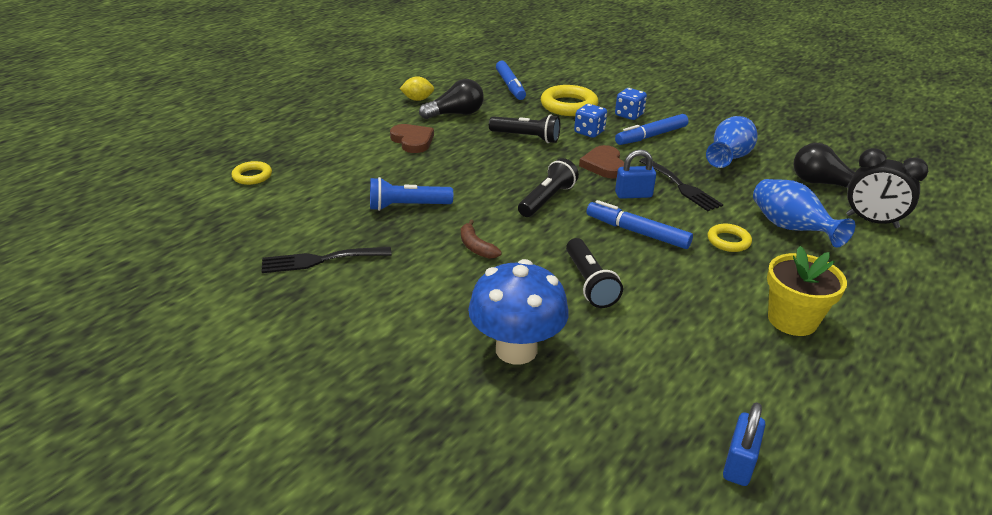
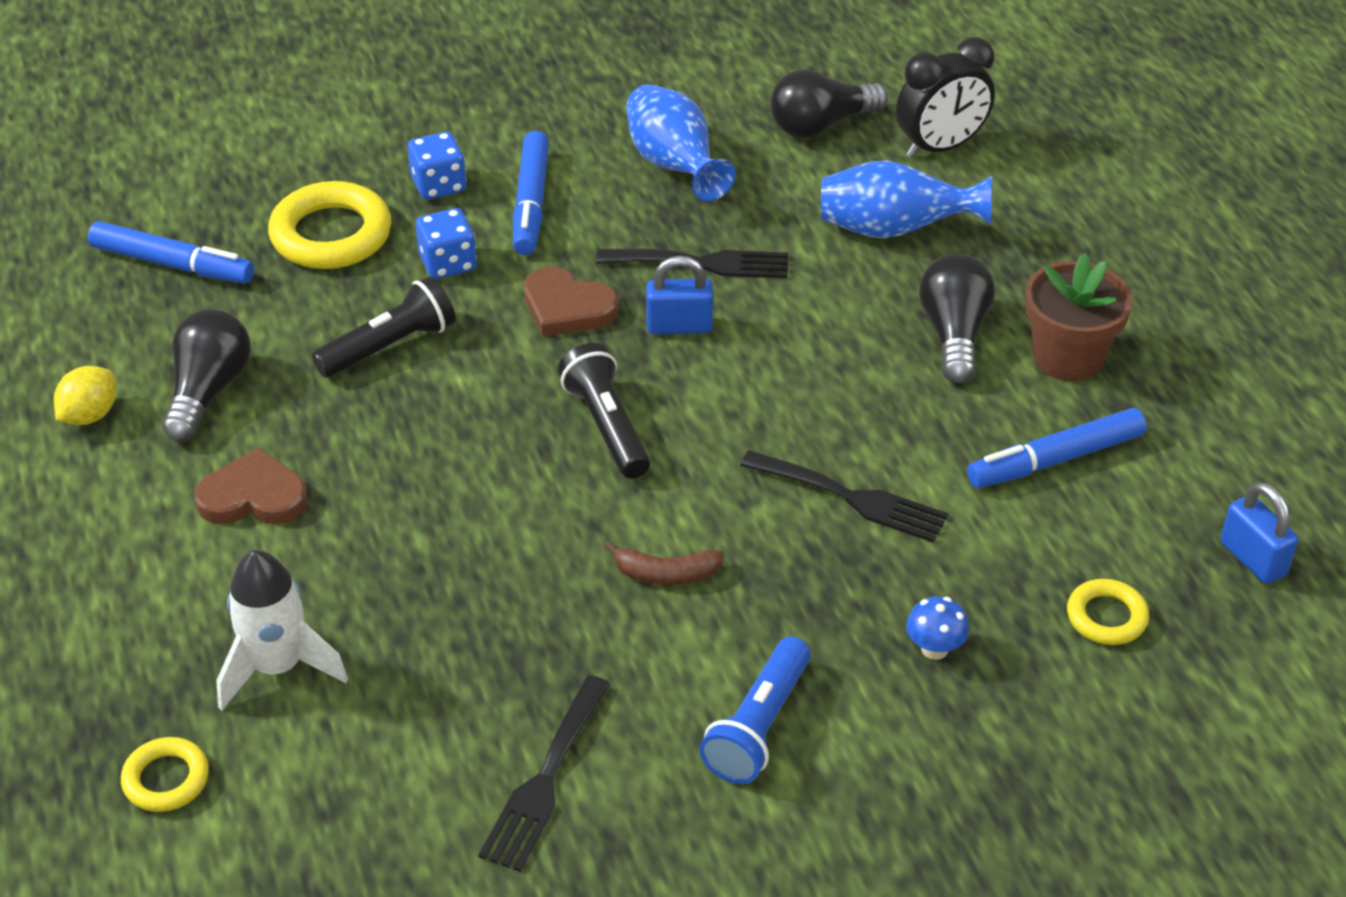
camera: 55 degrees left, 10 degrees up
(329, 177) = (277, 667): none -> white rocket
(407, 206) = (476, 603): blue flashlight -> blue flashlight (758, 726)
(516, 349) = (934, 649): blue mushroom -> blue mushroom, size x0.42
(589, 283) = (852, 498): black flashlight -> black fork
(633, 195) = (679, 326): blue padlock -> blue padlock turned 60 degrees clockwise
(637, 232) = (776, 380): blue marker -> blue marker (1055, 460)
(728, 241) = (872, 305): yellow ring -> yellow ring (1106, 617)
(748, 274) = (954, 334): none -> black light bulb
(792, 320) = (1067, 357): yellow flower pot -> brown flower pot

